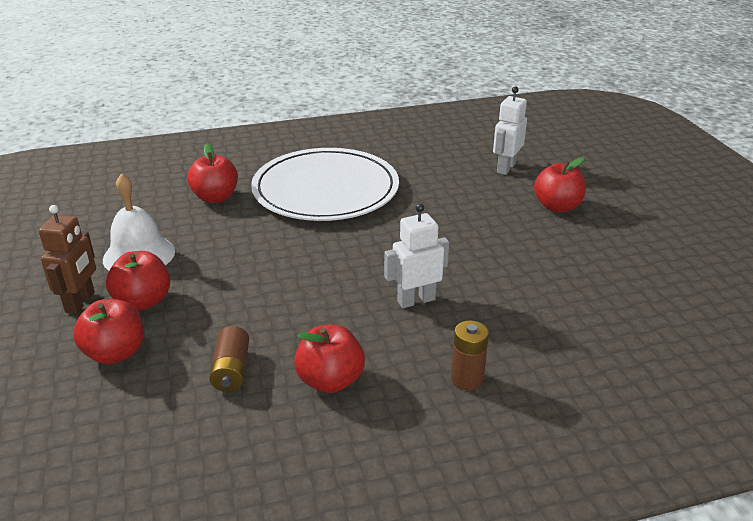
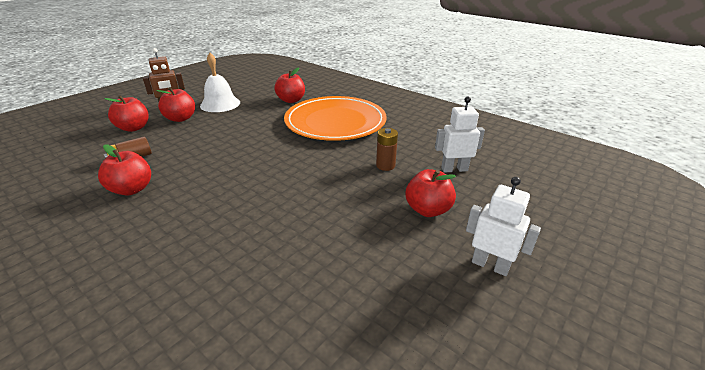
camera: 55 degrees right, 0 degrees up
(325, 189) = (335, 122): white plate -> orange plate
(416, 300) = (236, 190): white robot -> white robot (490, 265)
(467, 379) = (153, 239): brown battery -> brown battery (385, 165)

